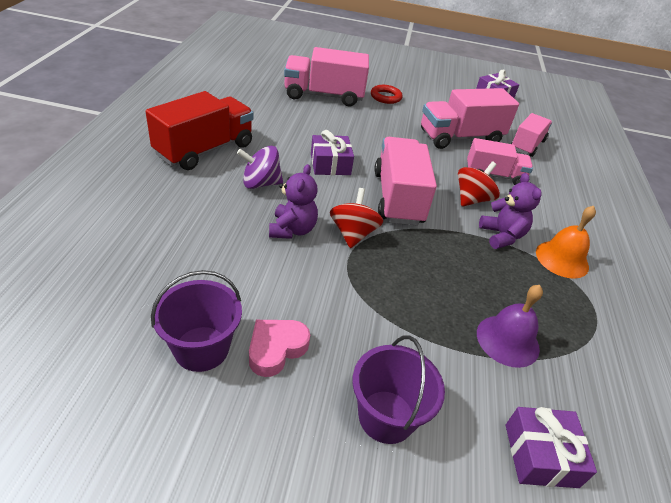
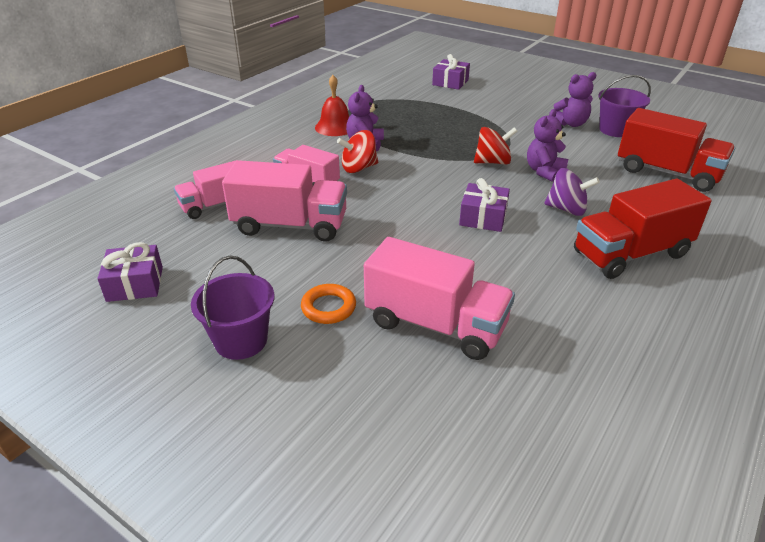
camera: 150 degrees left, 5 degrees down
(143, 256) = (667, 173): none -> red truck
(276, 349) = (570, 124): pink heart -> purple teddy bear
(353, 234) = (493, 162): red spinning top -> red spinning top turned 135 degrees counterclockwise
(385, 97) = (328, 307): red ring -> orange ring
(386, 416) = (518, 99): purple bucket -> purple bucket (241, 340)
(398, 198) = (431, 179): pink truck -> none
(507, 340) = (426, 107): purple bell -> none
(562, 259) = (335, 127): orange bell -> red bell

